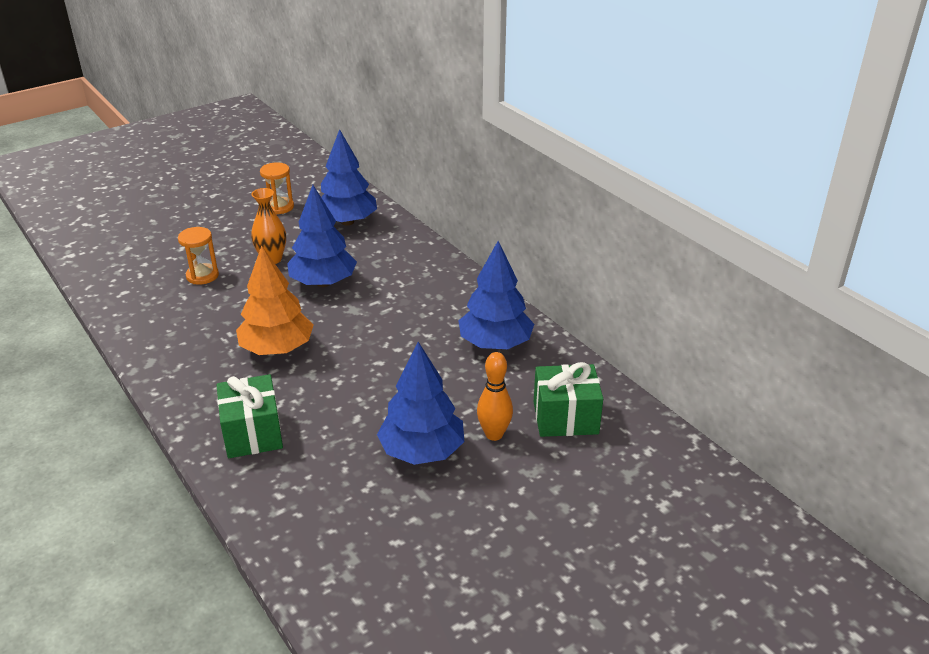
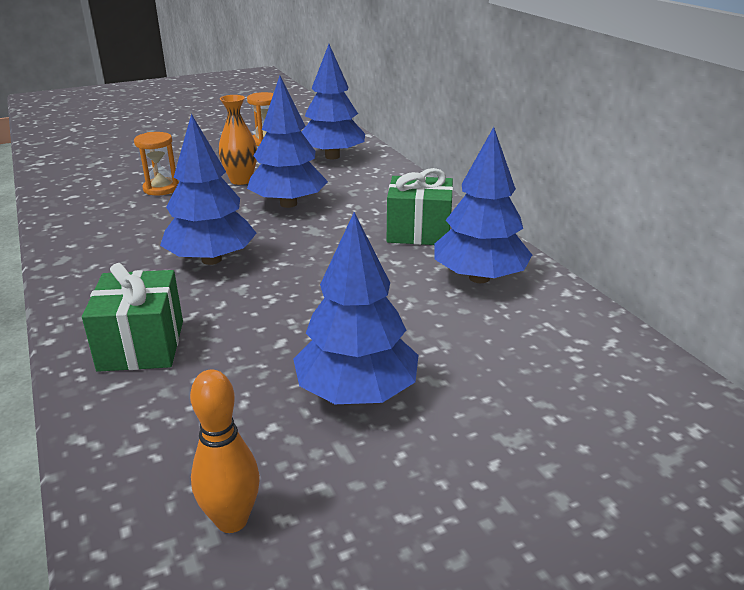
camera: 10 degrees right, 5 degrees down
(277, 349) = (211, 260): orange tree -> blue tree
(494, 434) = (462, 382): orange bowling pin -> orange bowling pin (232, 520)
(565, 417) = (568, 372): green gift -> green gift (419, 232)

